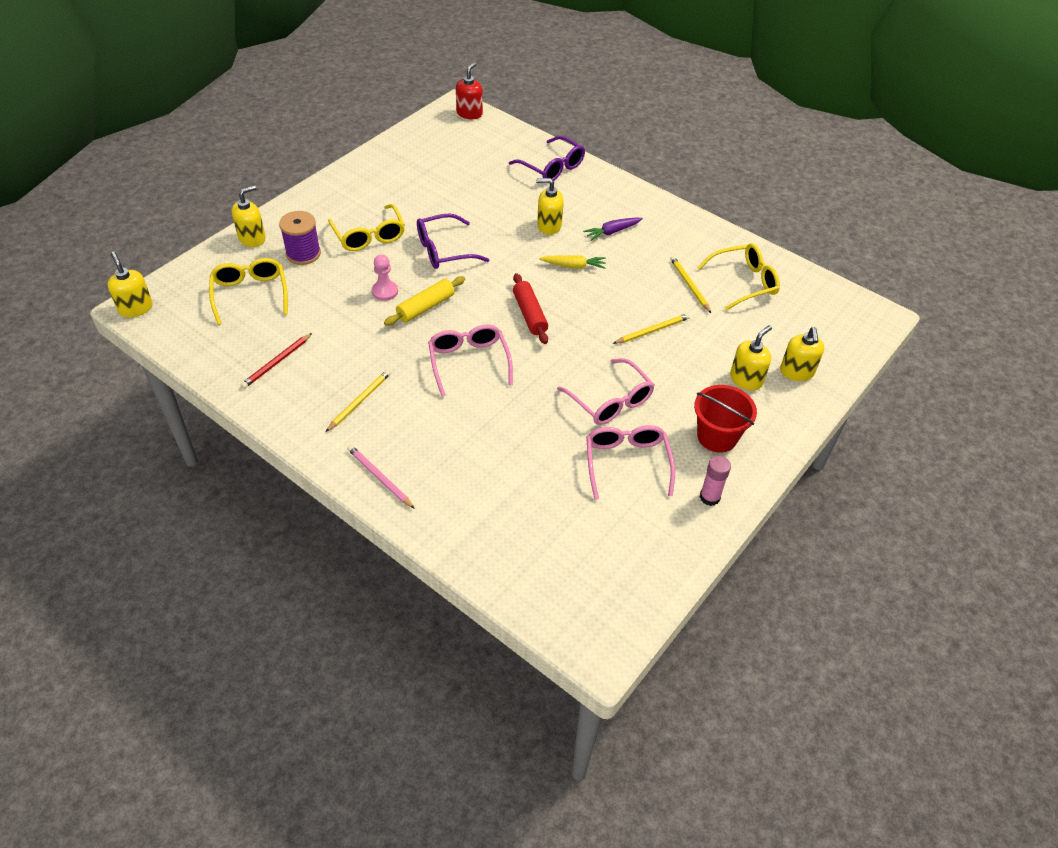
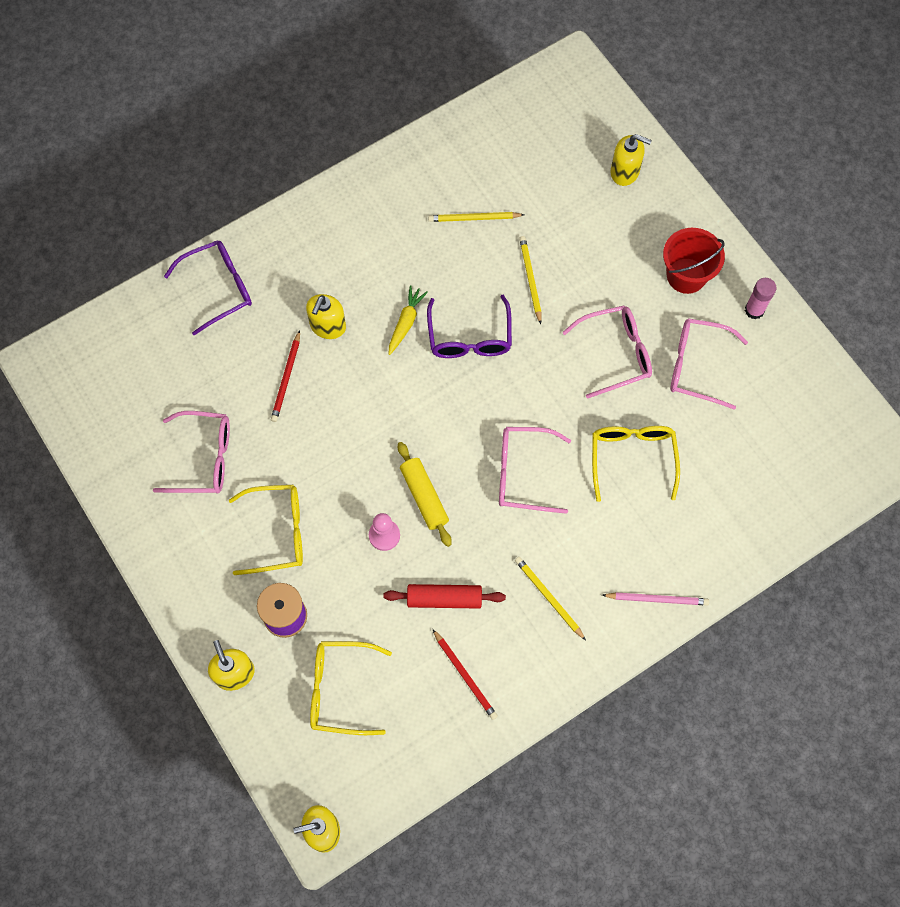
camera: 70 degrees left, 20 degrees up
(379, 477) = (657, 599): pink pencil -> pink pencil turned 150 degrees counterclockwise
(415, 189) = (204, 458): none -> pink glasses
(443, 250) = (333, 453): purple glasses -> purple glasses (469, 338)
(469, 113) = (65, 352): red soap dispenser -> none
(495, 214) = (286, 378): none -> red pencil
(530, 314) = (469, 391): red rolling pin -> red rolling pin (444, 599)
(612, 232) = (361, 263): purple carrot -> none
(744, 282) = (486, 164): yellow glasses -> yellow glasses (632, 458)
(746, 379) = (622, 220): yellow soap dispenser -> none

